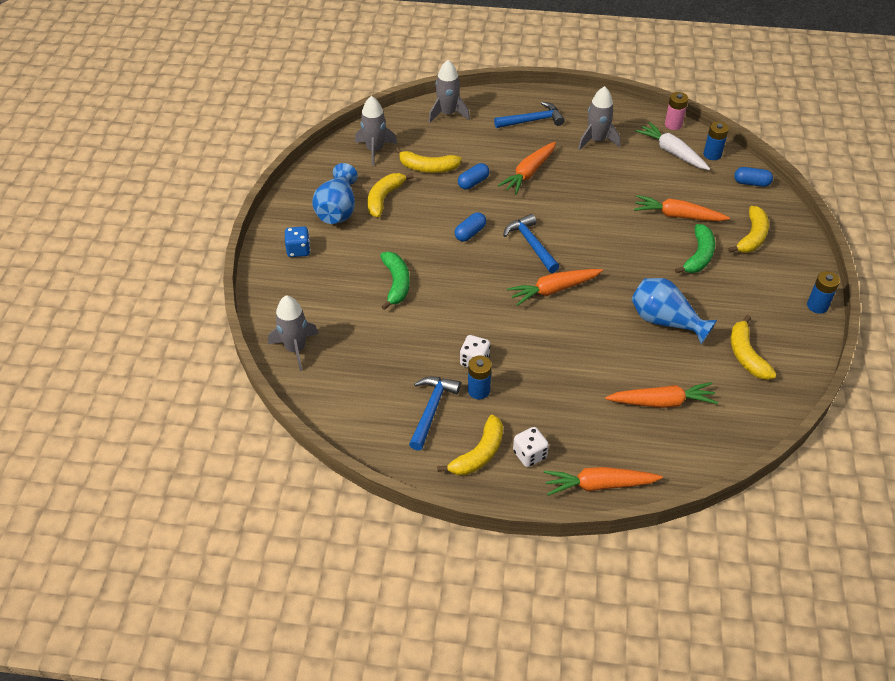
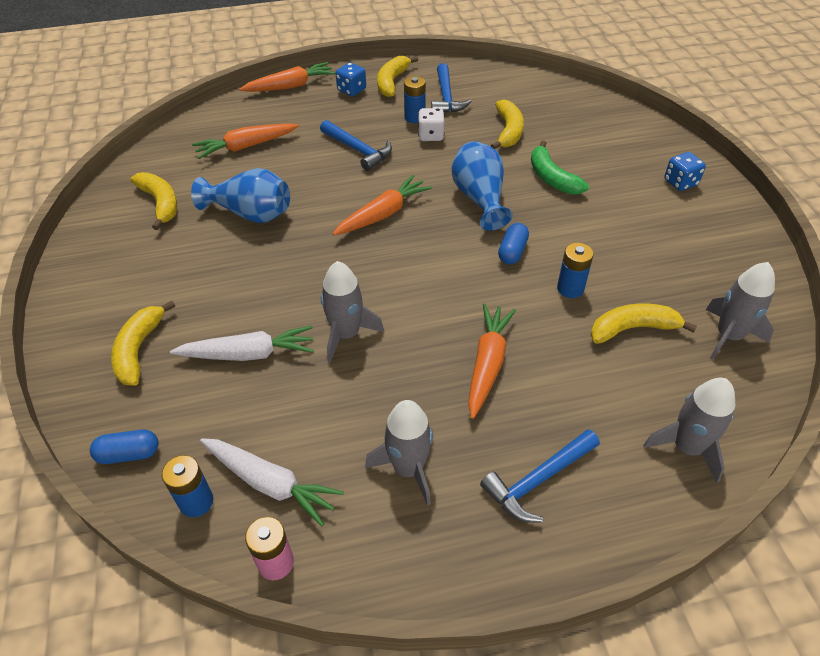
camera: 160 degrees right, 0 degrees up
(296, 348) = (593, 107): grey rocket -> grey rocket (346, 334)
(337, 210) = (687, 236): blue vase -> blue vase (479, 199)
(384, 198) = (648, 266): yellow banana -> yellow banana (508, 131)
(473, 182) = (555, 323): blue capsule -> none
(529, 455) = (351, 90): white dice -> blue dice
(531, 244) = (432, 258): blue hammer -> blue hammer (358, 150)
(677, 216) = (248, 354): orange carrot -> white carrot
(698, 256) = (215, 300): green banana -> none
(817, 306) = (66, 276): blue battery -> blue battery (570, 288)

